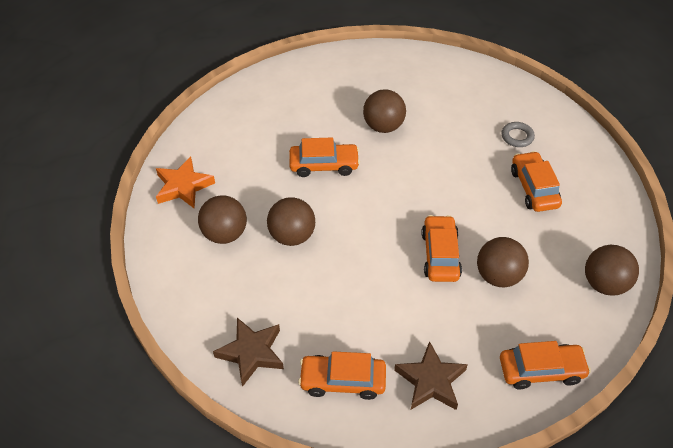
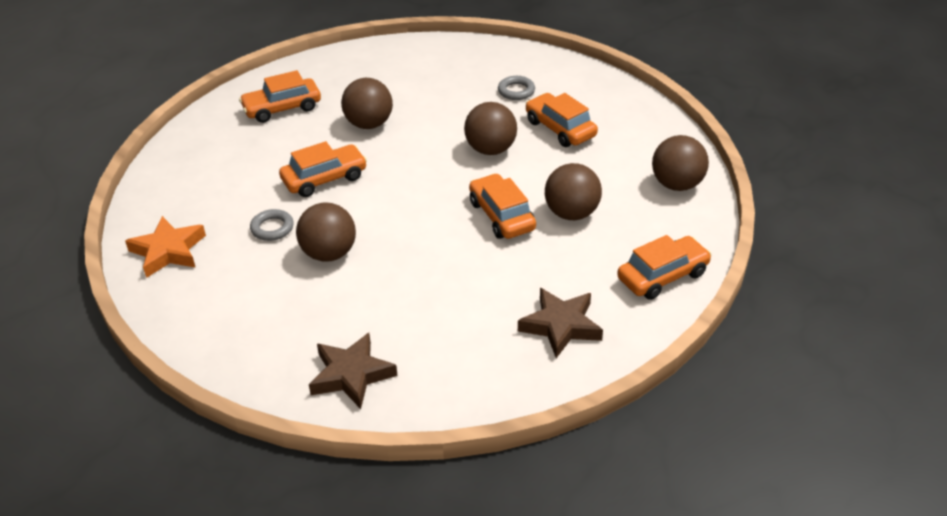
camera: 25 degrees left, 10 degrees down
(225, 234) = (248, 278): brown ball -> brown ball (491, 149)
(264, 195) = (272, 228): none -> grey ring
(342, 381) = (469, 361): orange car -> orange car (282, 108)

